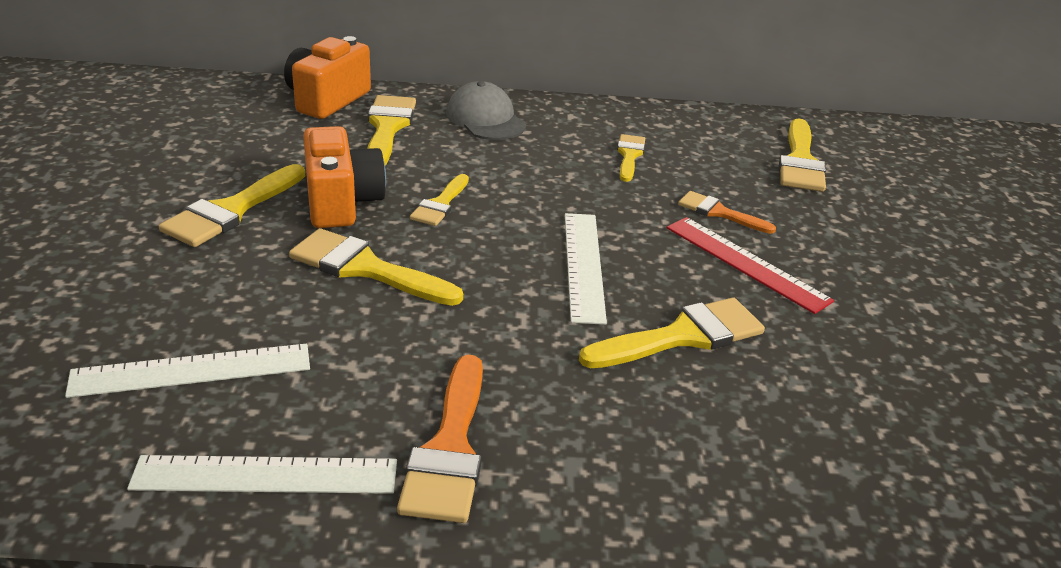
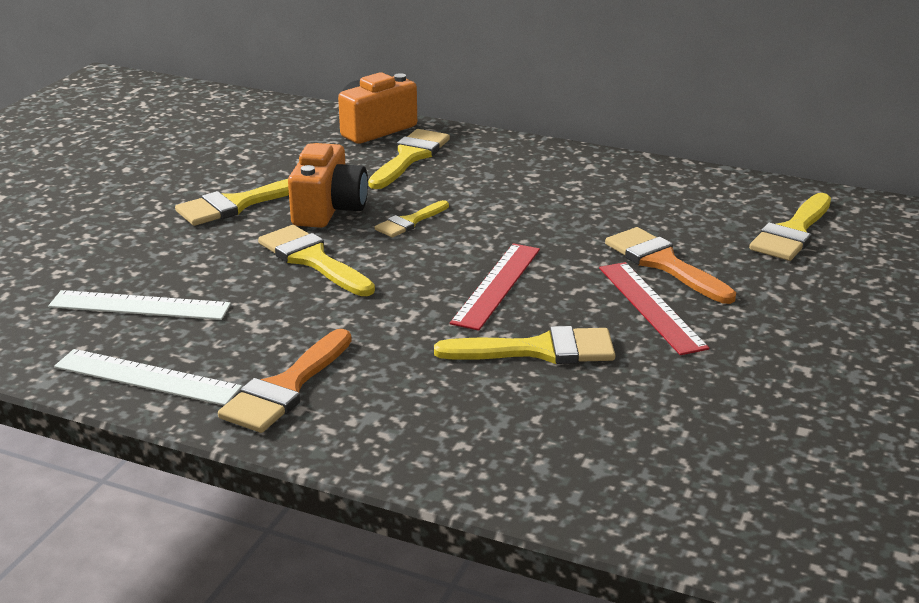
camera: 25 degrees right, 5 degrees down
(485, 119) = (504, 159): grey cap -> none
(583, 265) = (496, 285): white ruler -> red ruler
(629, 155) = (617, 205): yellow brush -> none
(719, 213) = (663, 263): orange brush -> orange brush, size x1.64

